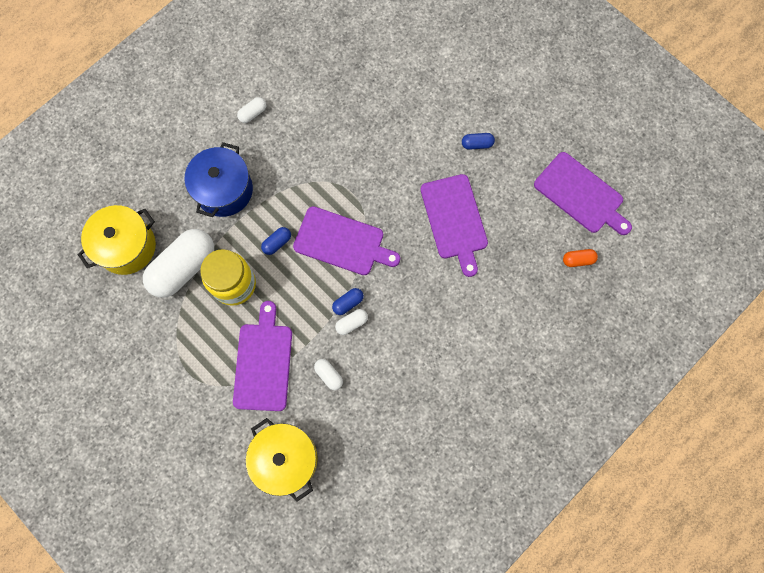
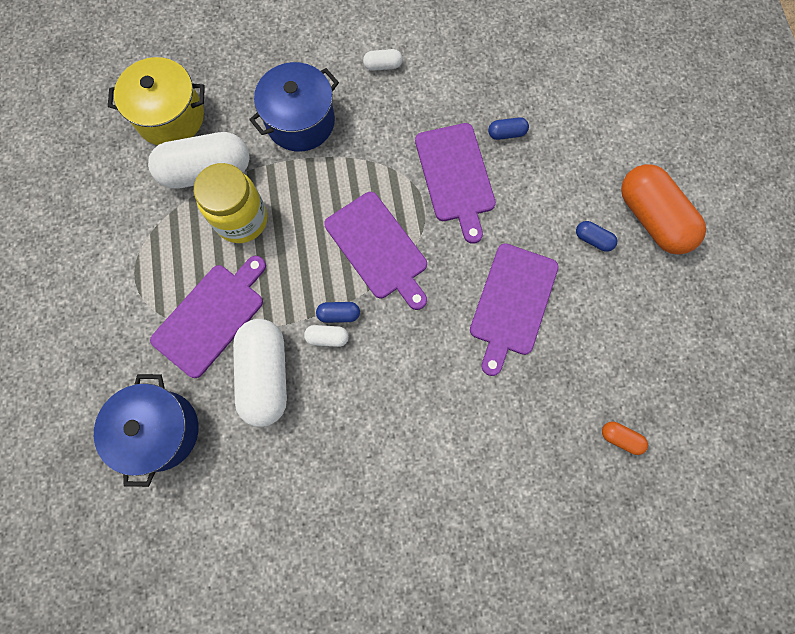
camera: 35 degrees right, 0 degrees up
(277, 243) = (313, 206): blue capsule -> blue capsule (506, 133)
(286, 459) = (160, 430): yellow pot -> blue pot
(329, 375) = (265, 375): white capsule -> white capsule, size x2.33
(504, 106) = (652, 218): none -> orange capsule
(581, 195) = (673, 369): purple cutting board -> purple cutting board (455, 176)

